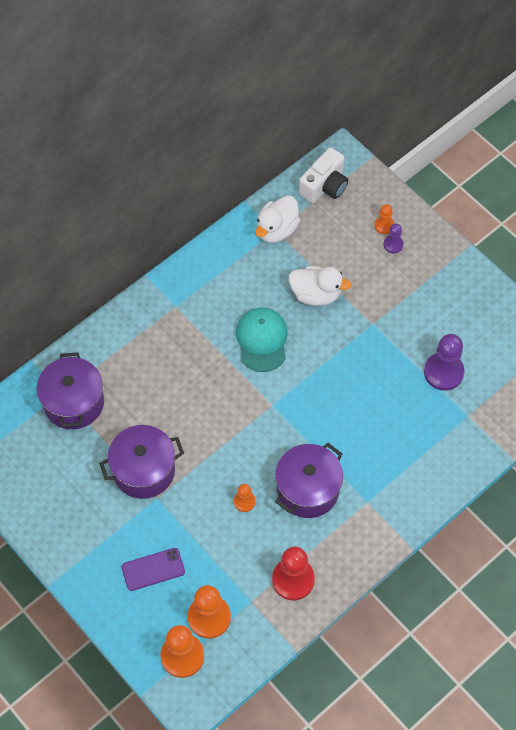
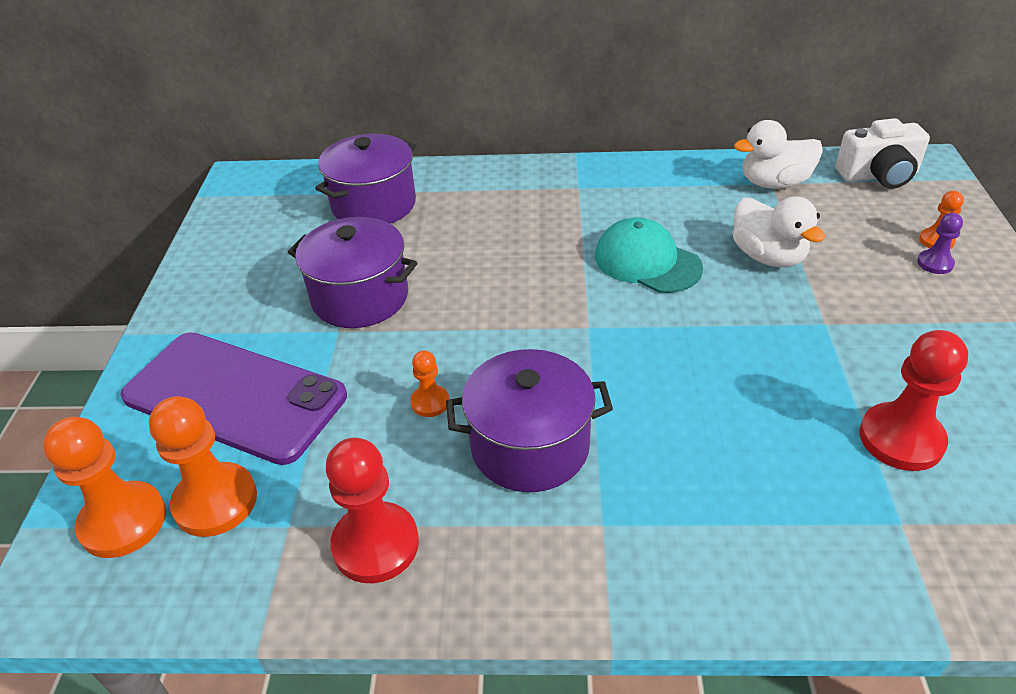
camera: 45 degrees right, 20 degrees down
(153, 569) = (234, 397): purple phone -> purple phone, size x2.09
(262, 340) = (647, 262): turquoise cap -> turquoise cap turned 90 degrees counterclockwise
(443, 372) = (901, 439): purple pawn -> red pawn

